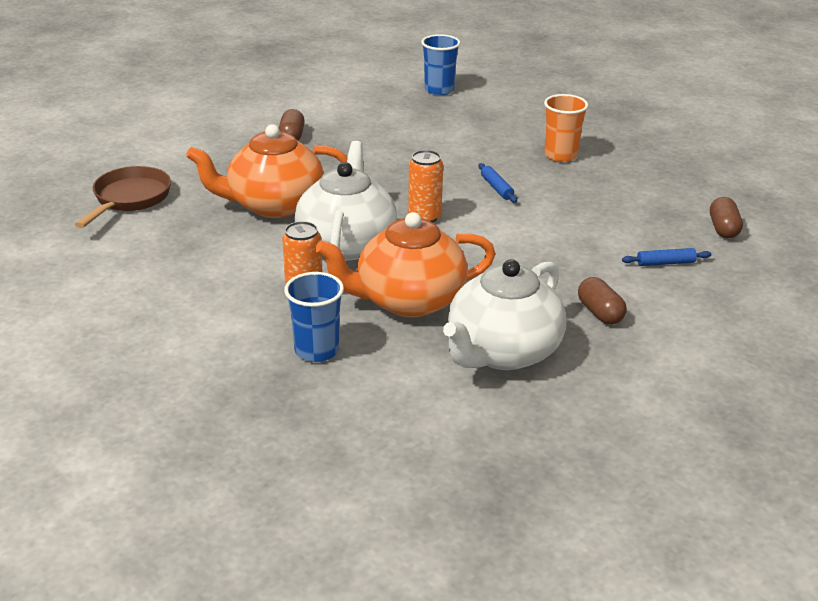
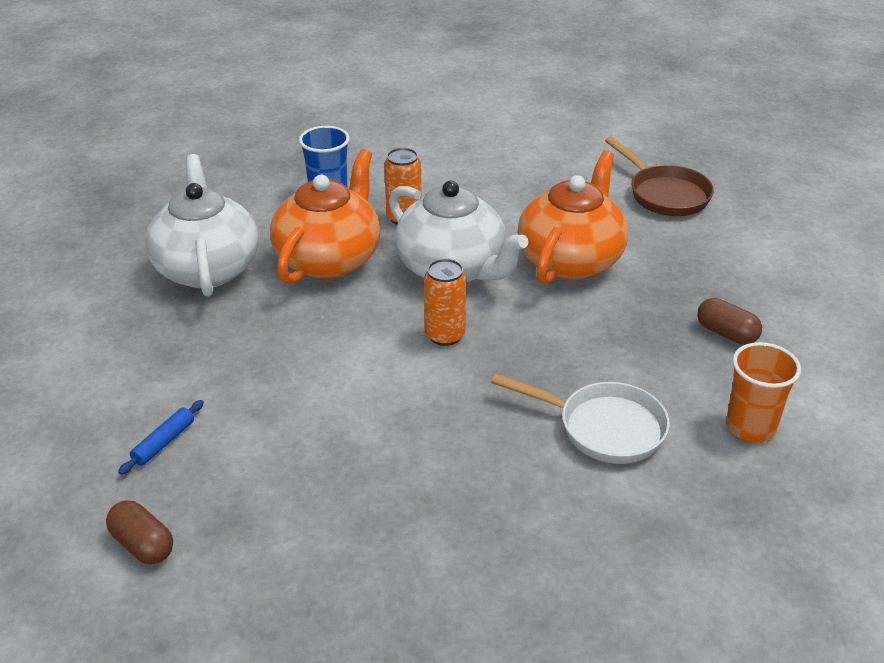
camera: 130 degrees right, 5 degrees up
(430, 145) = (603, 428): none -> white pan
(439, 90) = (786, 543): blue cup -> none
(496, 188) = (444, 419): blue rolling pin -> none
(560, 155) = (459, 531): orange cup -> orange cup (750, 427)
(600, 313) = (170, 345): brown capsule -> none

